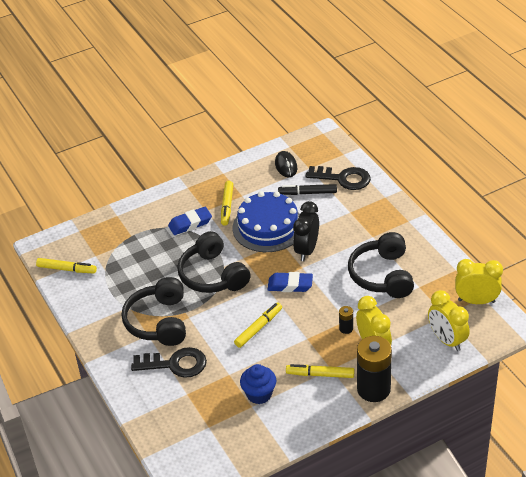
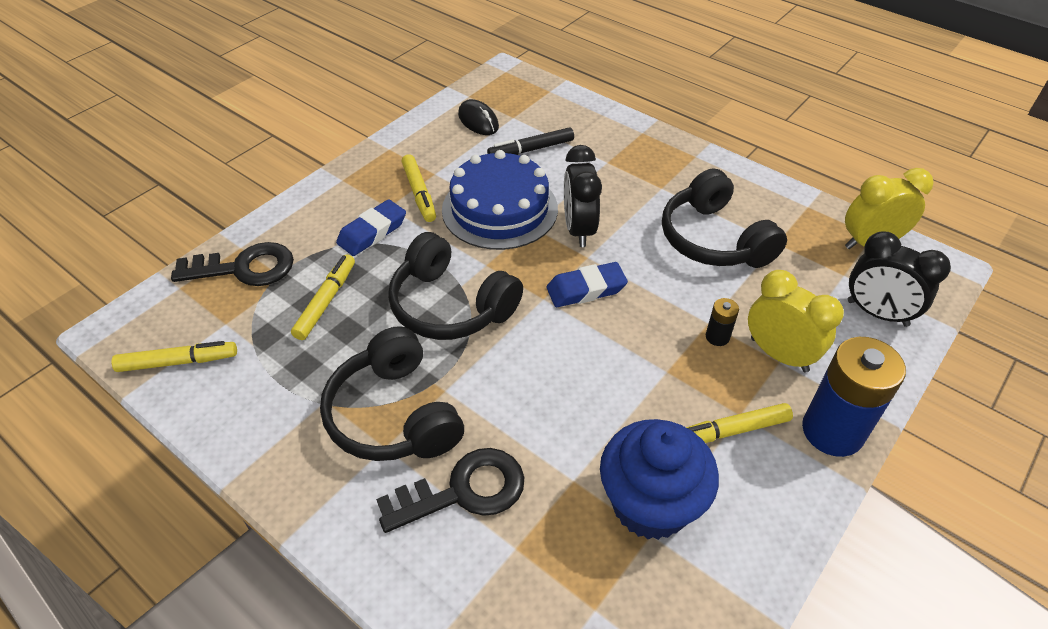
camera: 25 degrees left, 5 degrees up
(258, 328) = (577, 376): yellow marker -> yellow marker (326, 301)
(259, 394) = (650, 504): blue cupcake -> blue cupcake, size x1.58
(343, 178) = (570, 121): black key -> black key (244, 268)
(373, 389) = (832, 431): black battery -> blue battery
(447, 340) = (877, 313): yellow clock -> black clock

